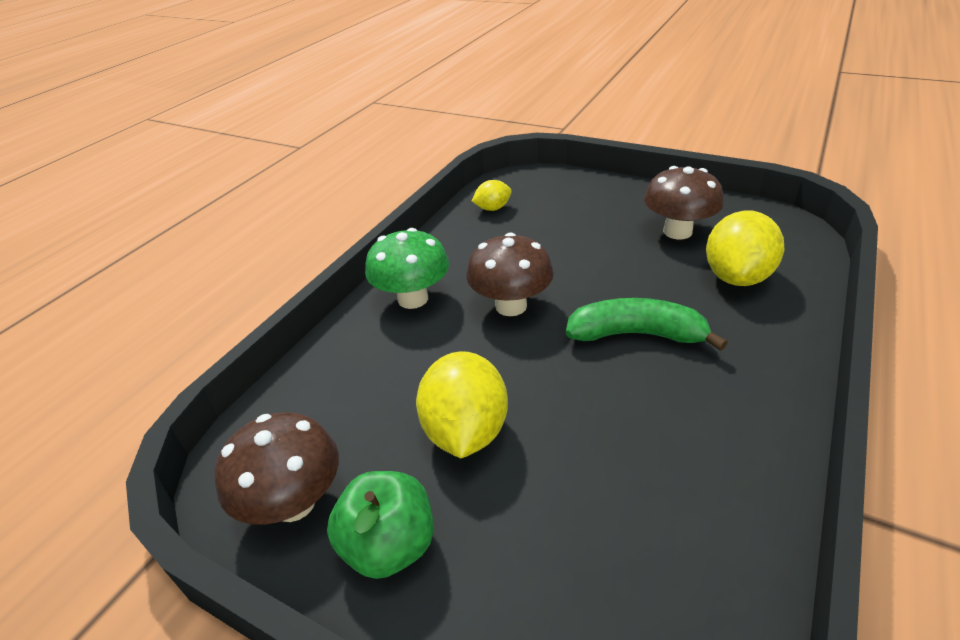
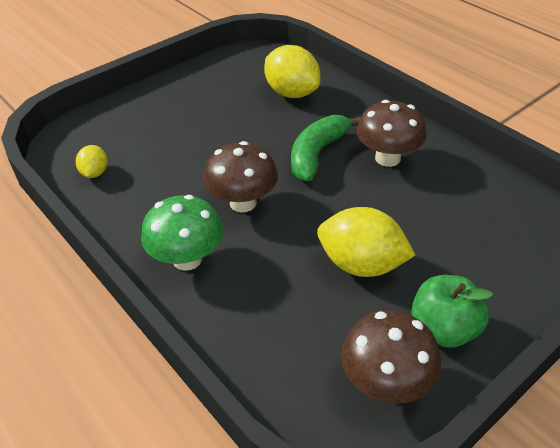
camera: 70 degrees left, 5 degrees up
(677, 231) = (224, 95): brown mushroom -> brown mushroom (387, 158)

